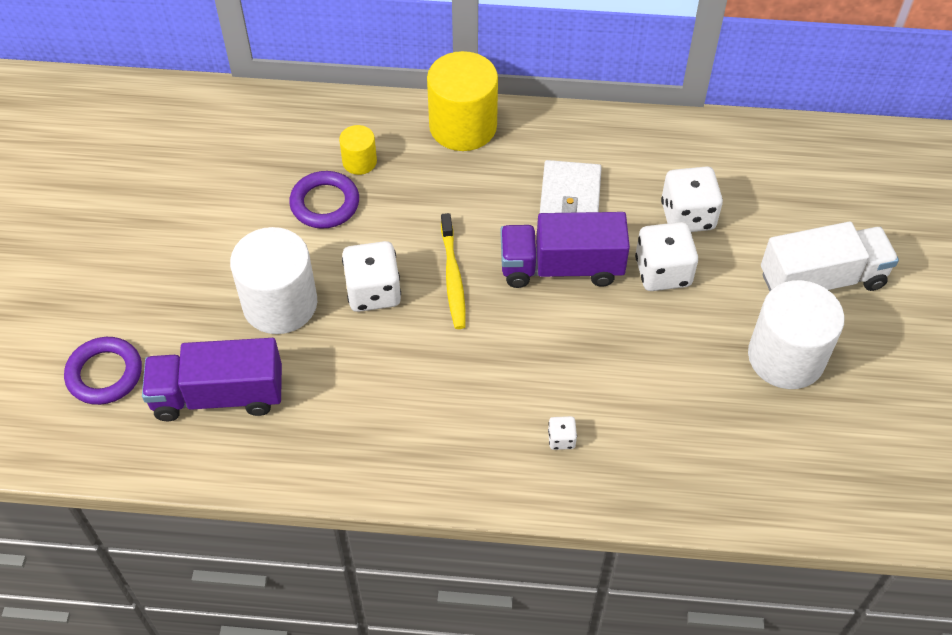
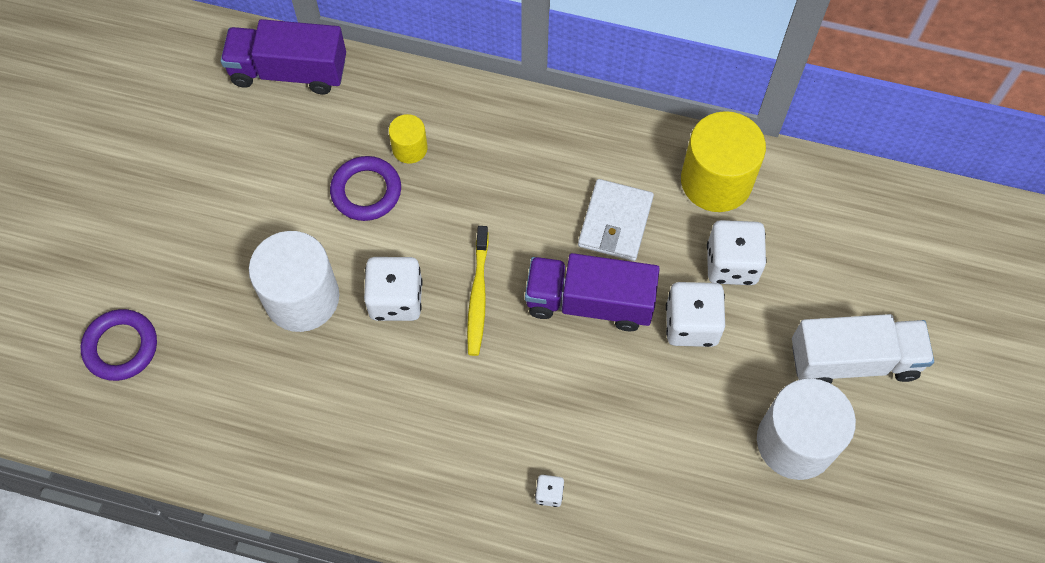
camera: 10 degrees right, 10 degrees up
(218, 395) = (225, 389): purple truck -> purple truck (289, 72)
(463, 126) = (522, 123): yellow cylinder -> yellow cylinder (716, 181)

